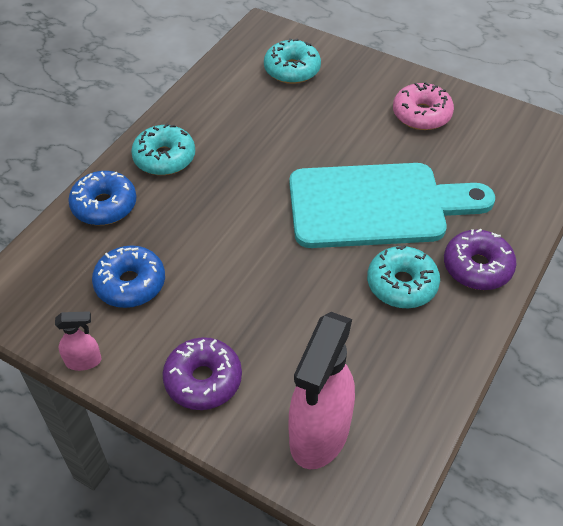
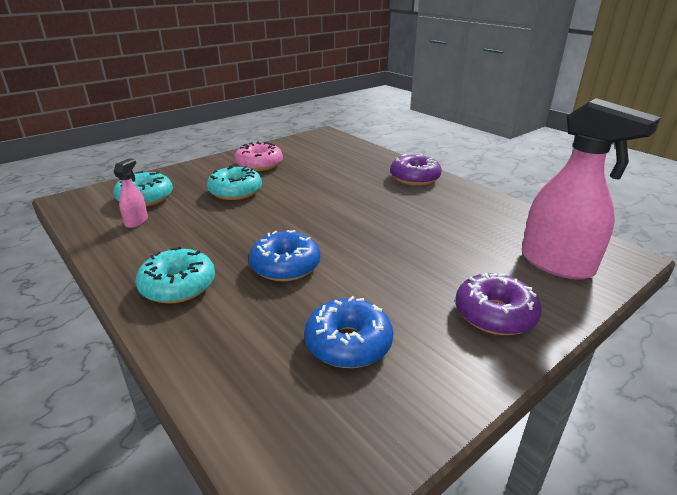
camera: 70 degrees left, 20 degrees down
(84, 361) = (453, 404): pink spray bottle -> pink spray bottle (137, 221)
(104, 205) = (210, 344): blue donut -> blue donut (285, 266)
(377, 205) = (335, 196): turquoise cutting board -> none
(402, 284) = (418, 204): turquoise donut -> turquoise donut (235, 191)

